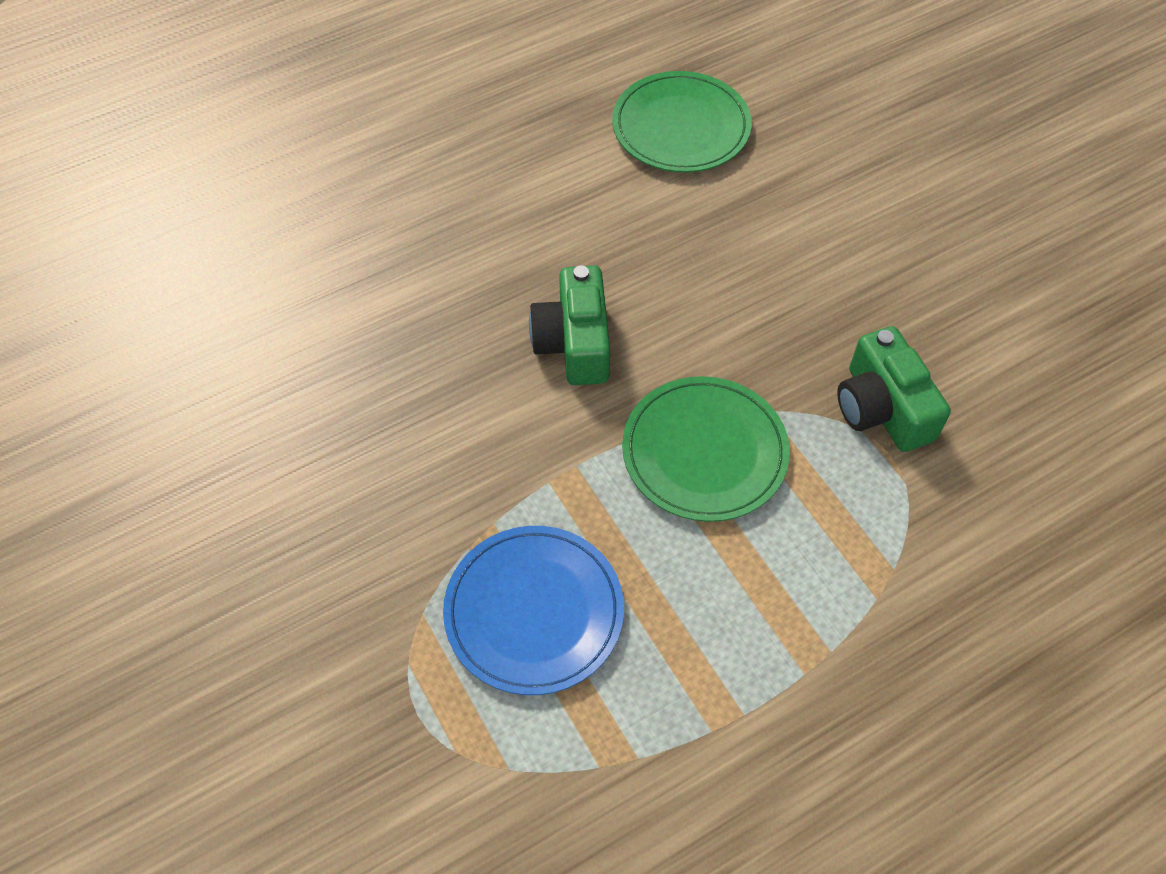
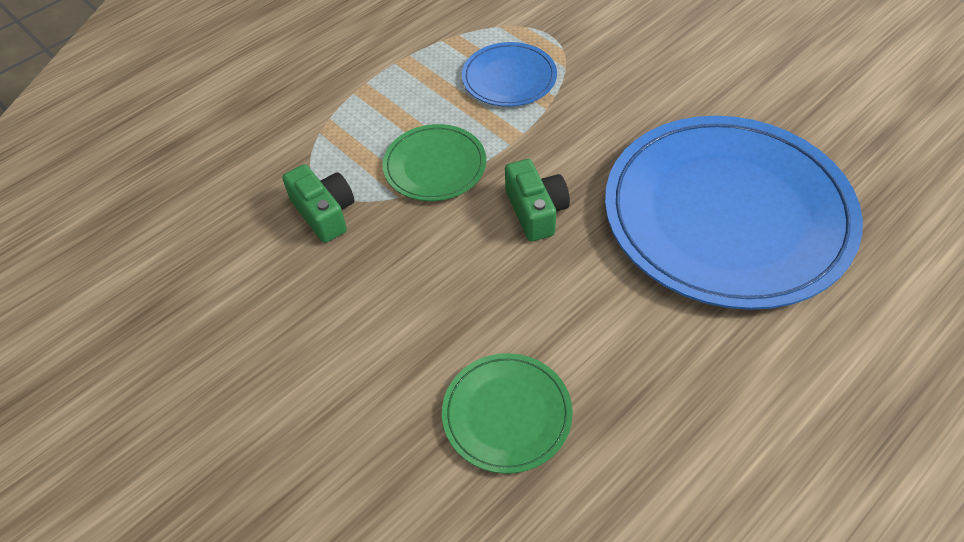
camera: 170 degrees right, 5 degrees down
(324, 281) = (727, 214): none -> blue plate

